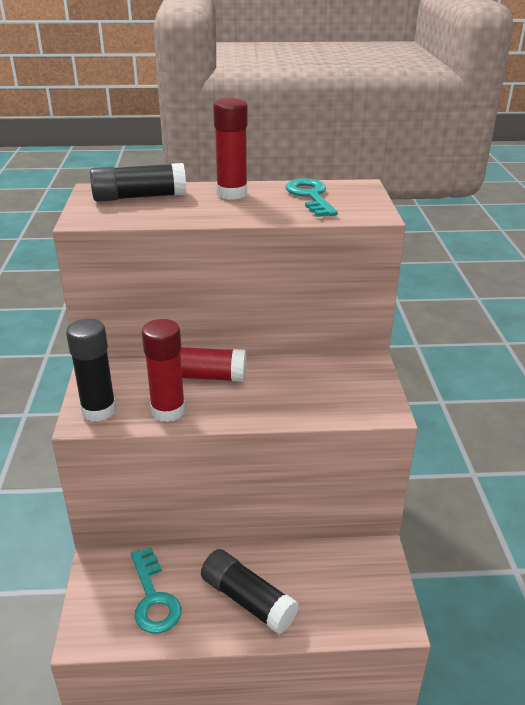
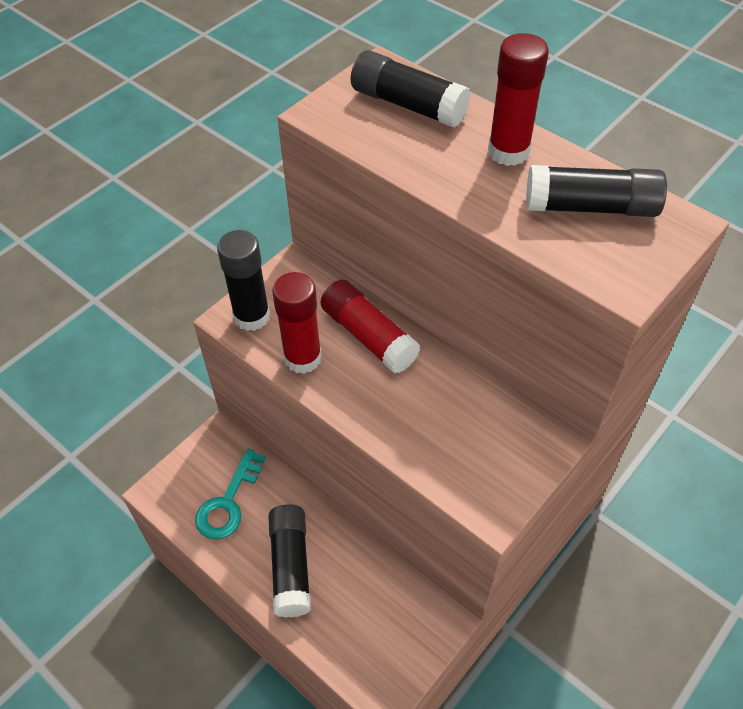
camera: 45 degrees right, 20 degrees up
(310, 196) = (591, 207): turquoise key -> black glue stick

